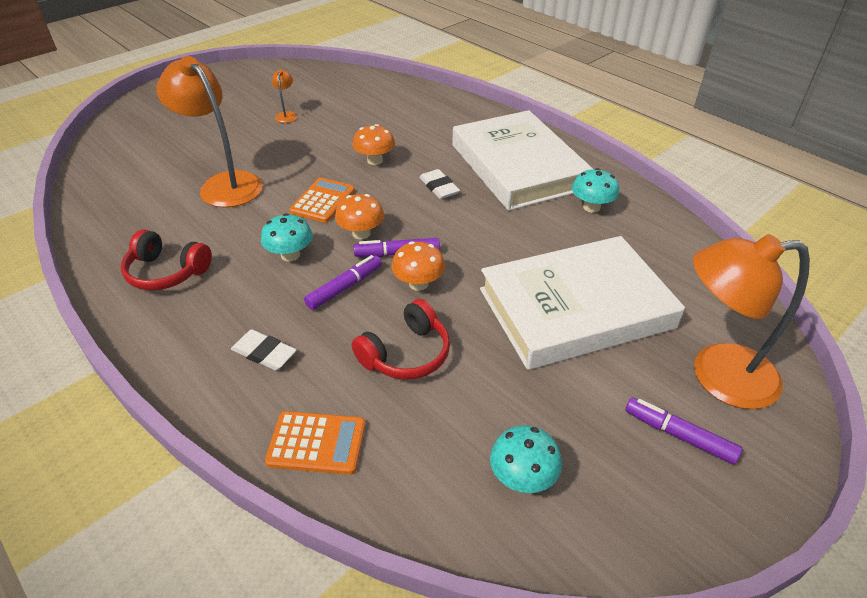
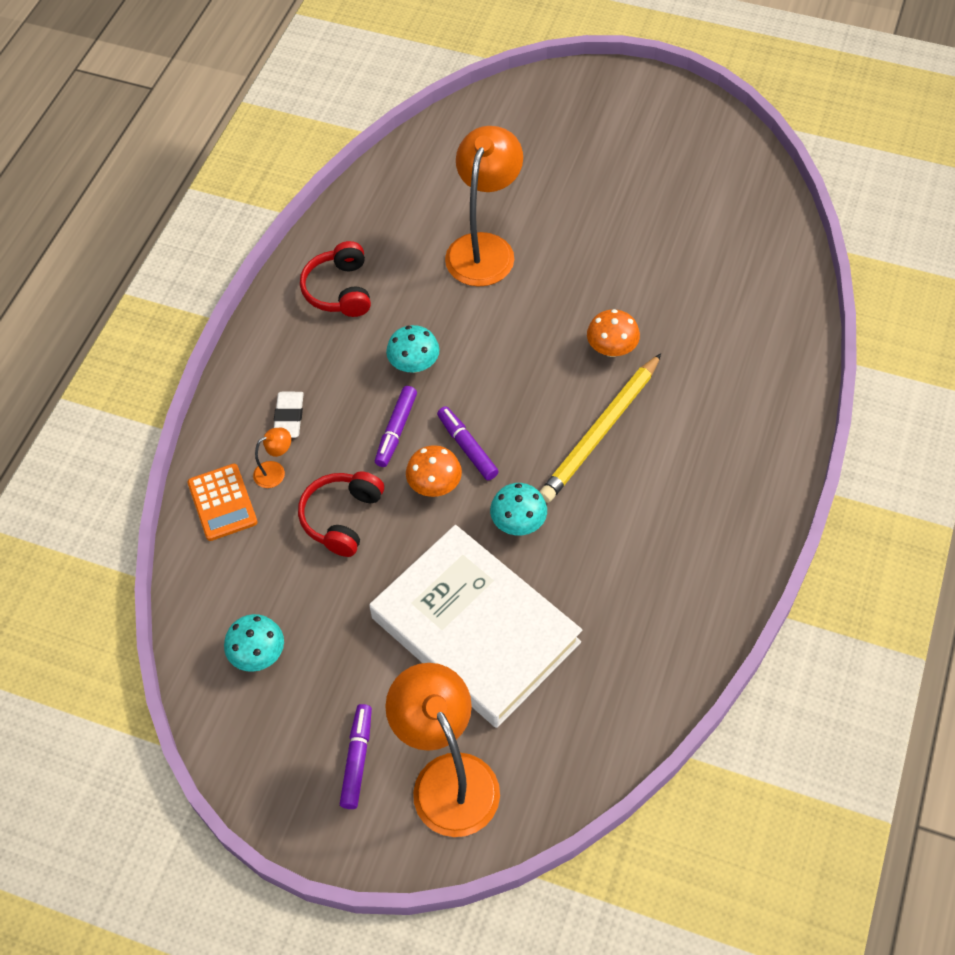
camera: 65 degrees right, 15 degrees up
(286, 115) = (645, 219): orange lamp -> orange lamp (275, 471)
(323, 201) = (510, 343): orange calculator -> none
(345, 287) = (396, 430): purple marker -> purple marker turned 90 degrees clockwise
(361, 233) = (479, 402): orange mushroom -> none
(406, 354) = (341, 518): red headphones -> red headphones turned 90 degrees clockwise
(439, 187) = (600, 431): white eraser -> yellow pencil
(517, 166) = (694, 489): white book -> none
(591, 207) = (659, 592): turquoise mushroom -> turquoise mushroom (518, 523)

